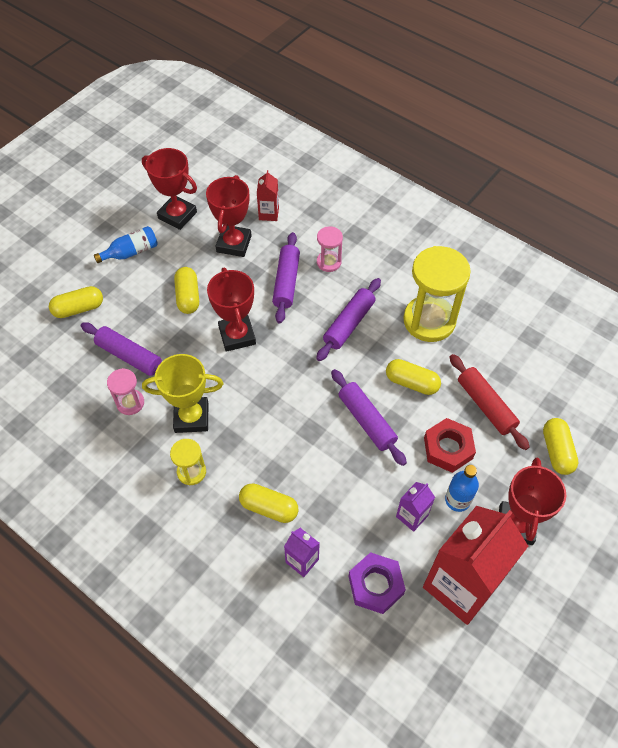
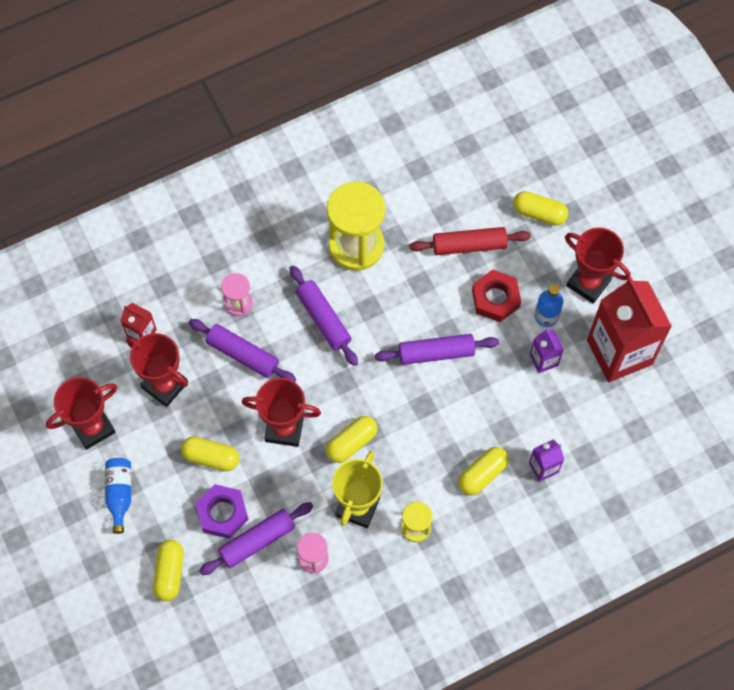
camera: 65 degrees left, 10 degrees up
(375, 585) = (590, 418): purple nut -> purple nut (222, 513)
(412, 383) = (416, 295): yellow capsule -> yellow capsule (351, 443)

